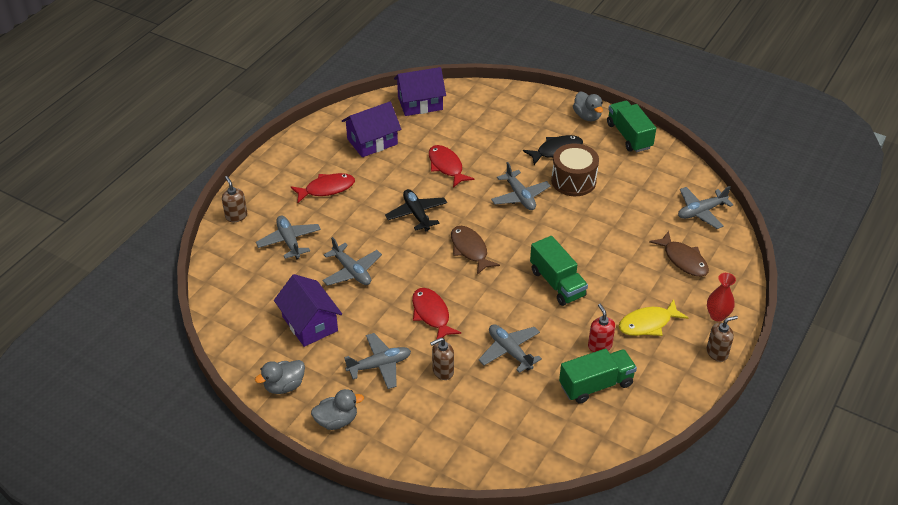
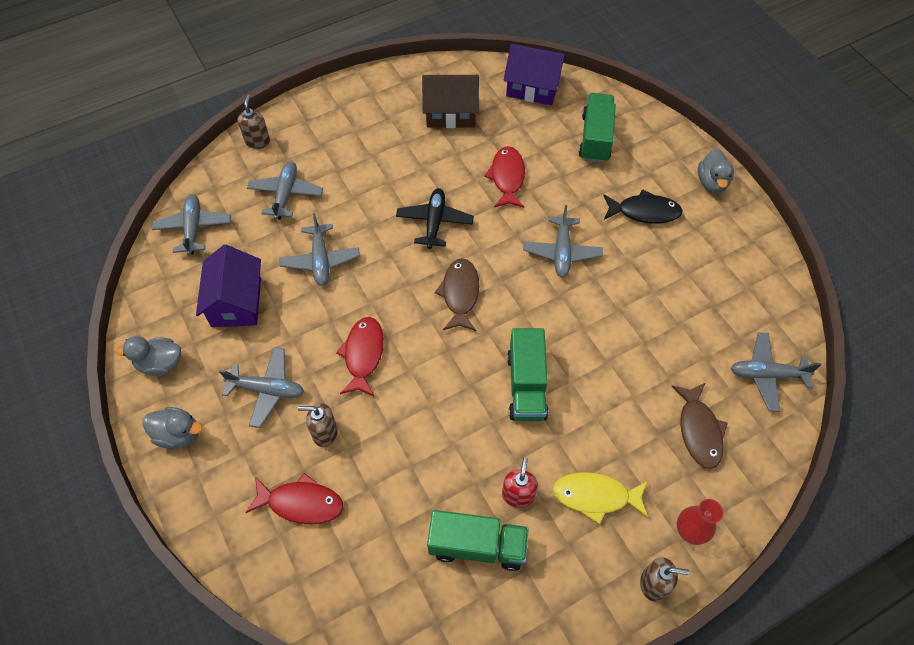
camera: 30 degrees right, 15 degrees up
(326, 189) = (365, 149): red fish -> red fish (301, 503)
(372, 141) = (450, 113): purple house -> brown house
(510, 351) = (412, 447): grey plane -> grey plane (193, 228)
(573, 181) = (637, 260): brown drum -> none
(629, 136) = (745, 230): green truck -> green truck (595, 138)

